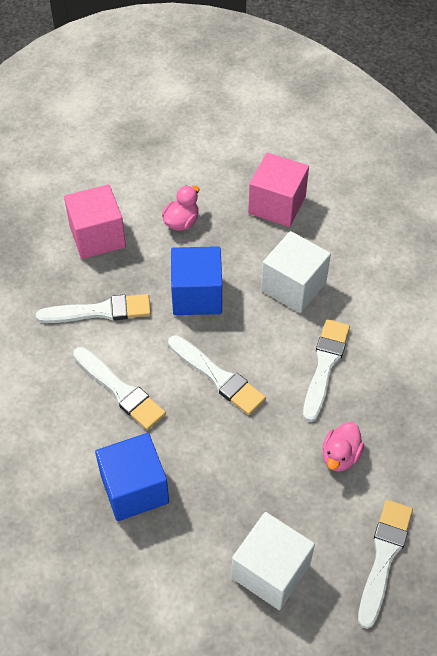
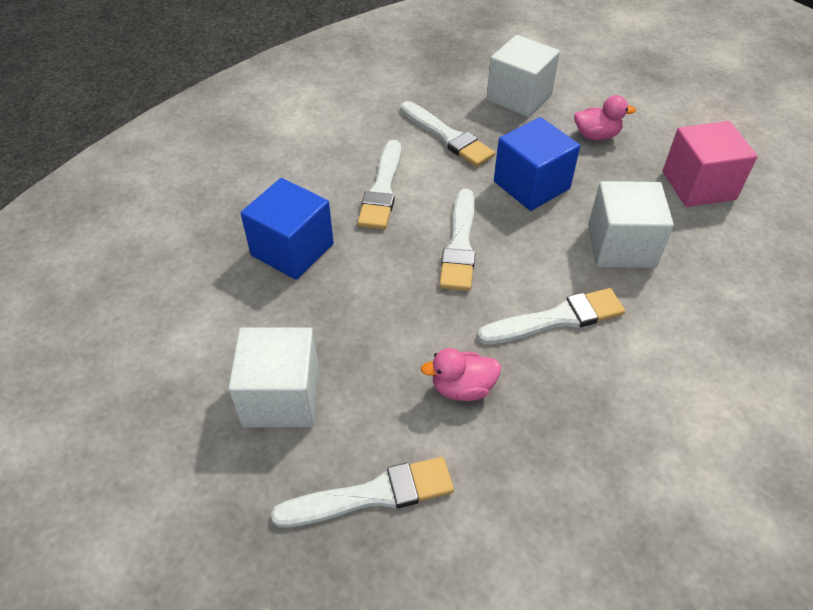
camera: 55 degrees right, 5 degrees down
(97, 236) = (519, 97): pink cube -> white cube

